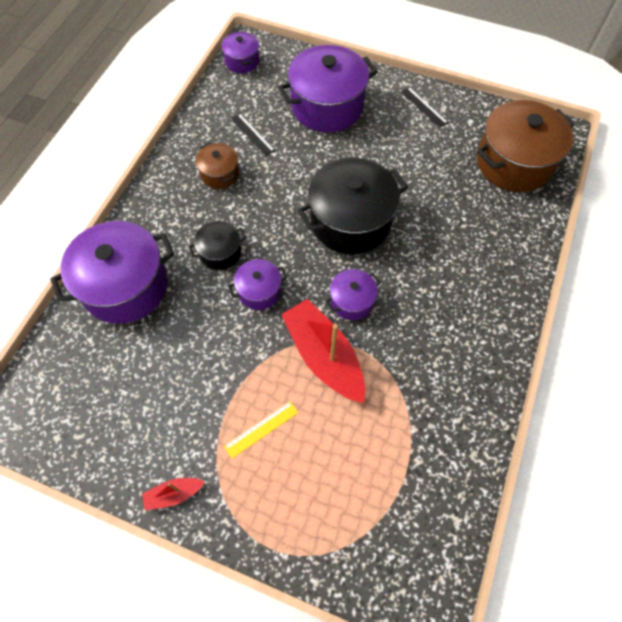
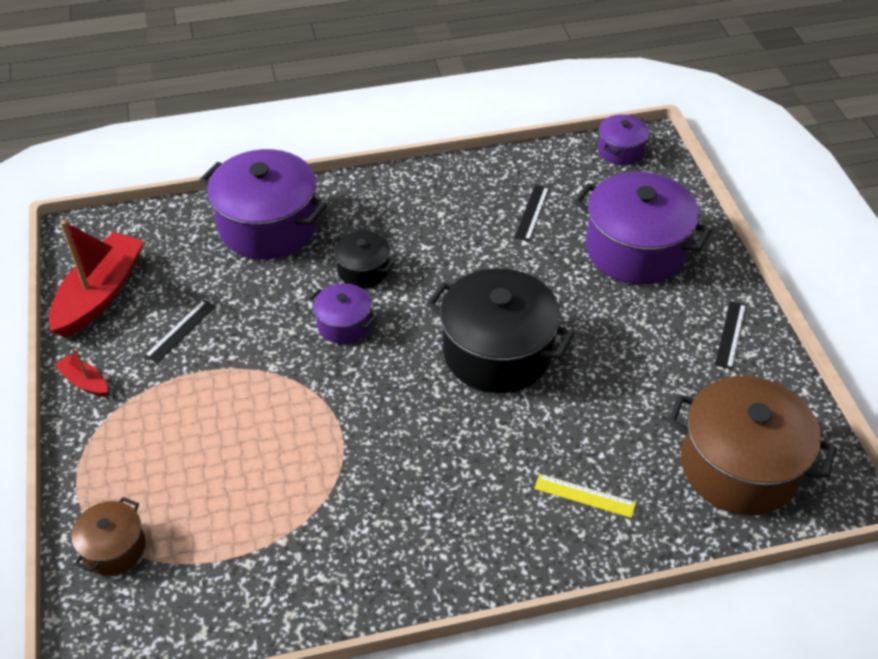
camera: 55 degrees right, 15 degrees down
(178, 398) = (180, 331): none -> black ruler
(220, 174) = (457, 216): brown pot -> brown pot (114, 548)
(261, 429) = (192, 410): yellow ruler -> yellow ruler (584, 495)
(324, 356) = (310, 417): red boat -> red boat (100, 294)
(352, 301) = (395, 406): purple pot -> none

